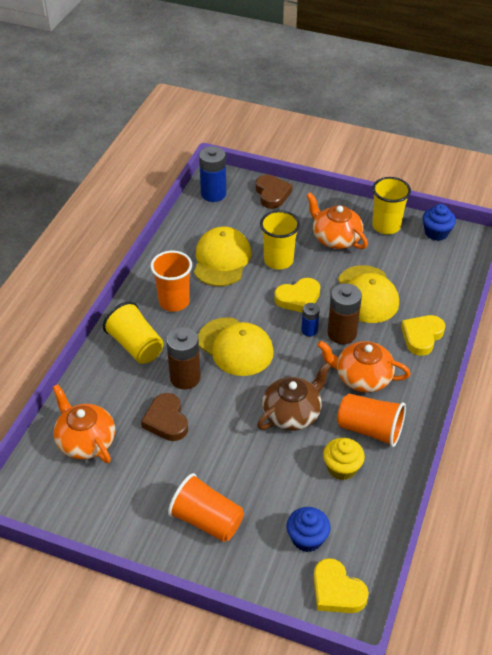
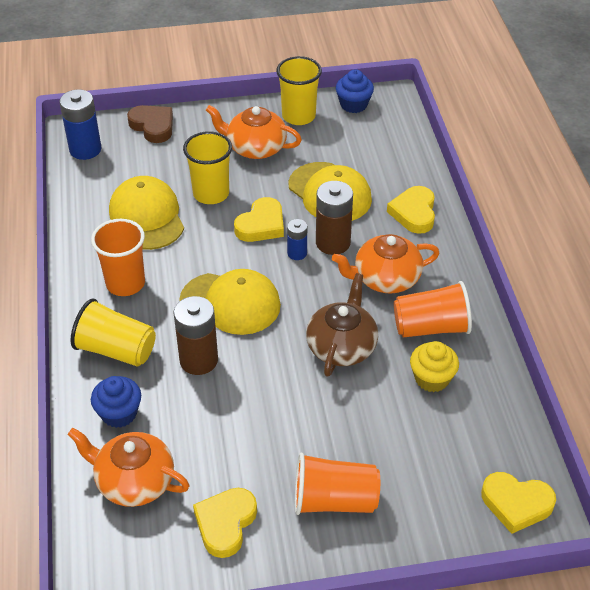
camera: 30 degrees left, 0 degrees up
(123, 499) = (225, 524): none -> yellow heart
(166, 420) = (211, 415): brown heart -> none
(307, 538) = (449, 466): blue cupcake -> blue cupcake (119, 413)

